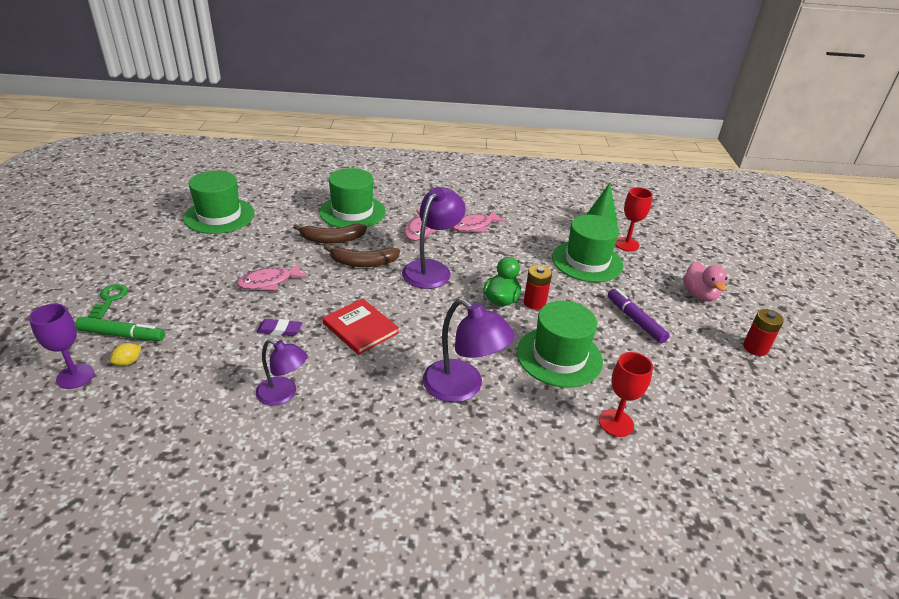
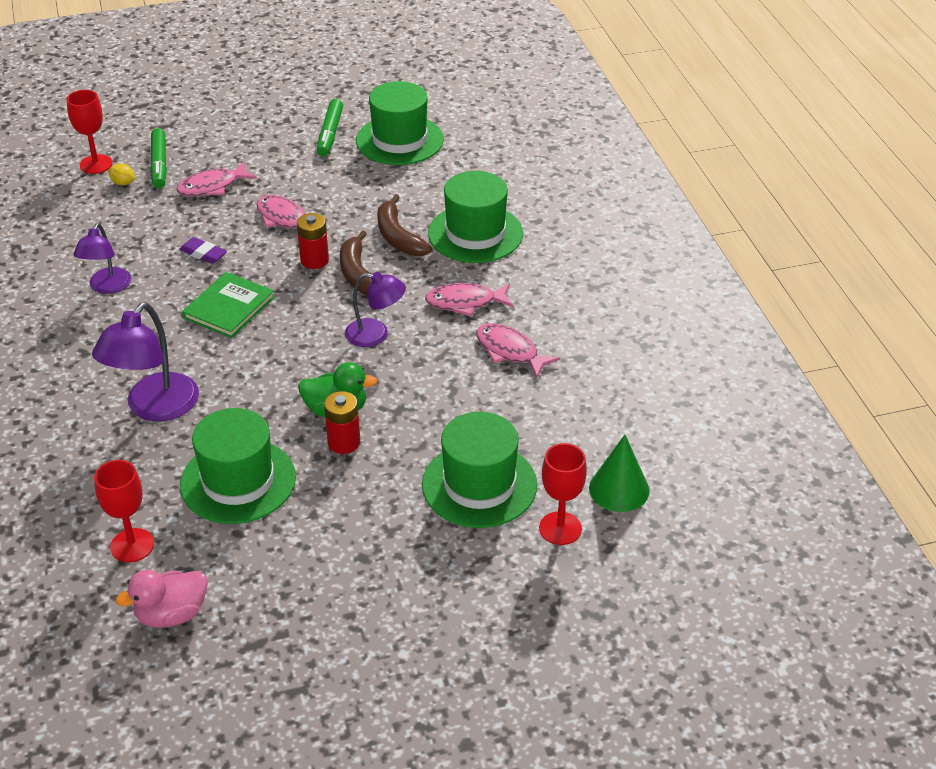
camera: 75 degrees right, 5 degrees up
(75, 376) = (96, 164): purple goblet -> red goblet
(110, 299) = (209, 136): green key -> none
(177, 241) = (330, 133): none -> green marker
(189, 310) = (212, 187): none -> pink fish
(279, 330) = (203, 253): purple eraser -> purple eraser turned 45 degrees counterclockwise
(360, 328) = (229, 307): red book -> green book
(432, 269) = (375, 334): purple lamp -> purple lamp, size x0.64
(635, 320) = (348, 552): purple marker -> none
(699, 295) = (452, 628): pink duck -> pink duck (171, 614)
(755, 348) = (336, 697): red battery -> red battery (314, 260)

